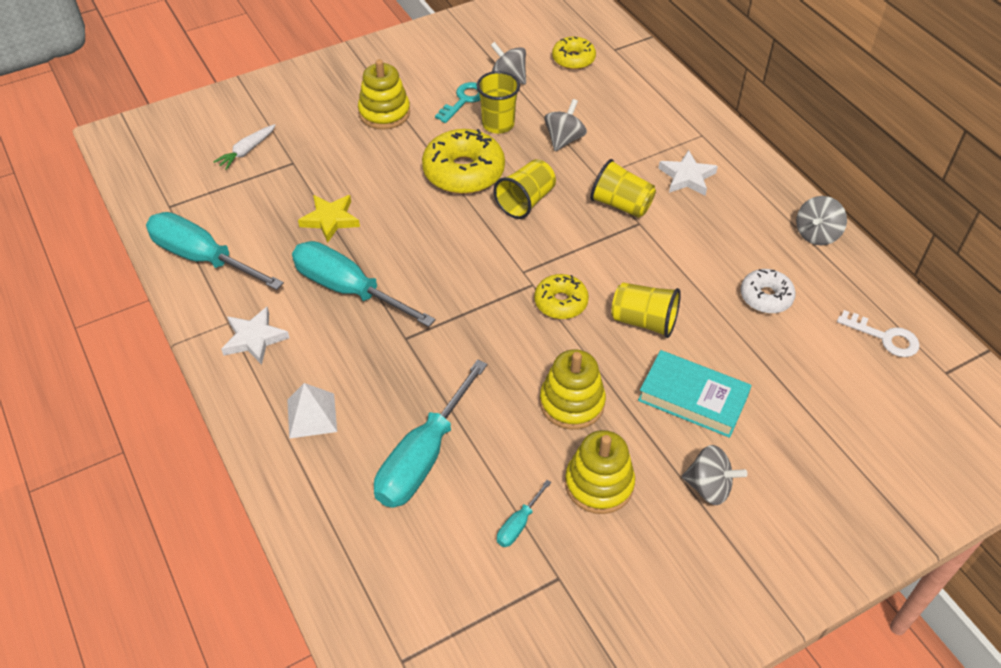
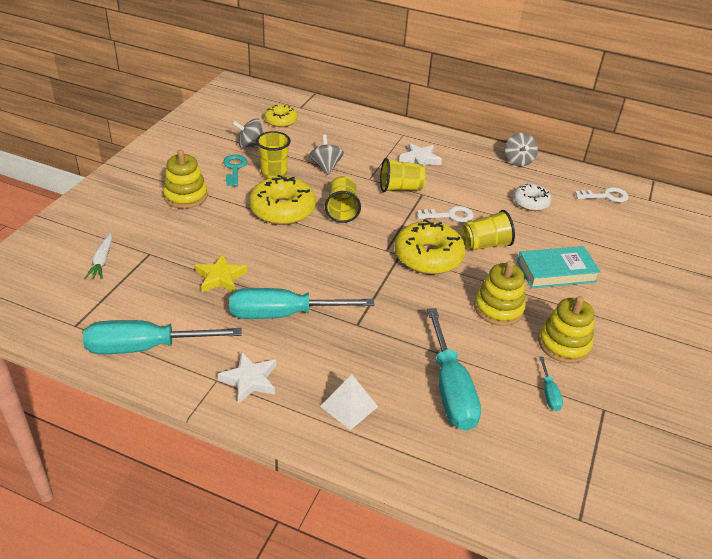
camera: 40 degrees left, 10 degrees down
(560, 302) = (428, 257): yellow donut -> yellow donut, size x1.70
(642, 265) = (450, 215): none -> white key
(709, 487) = (617, 313): grey spinning top -> none

